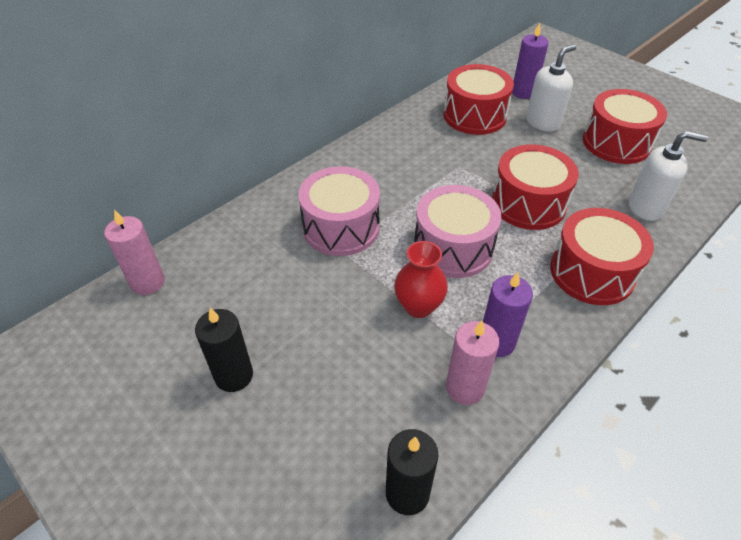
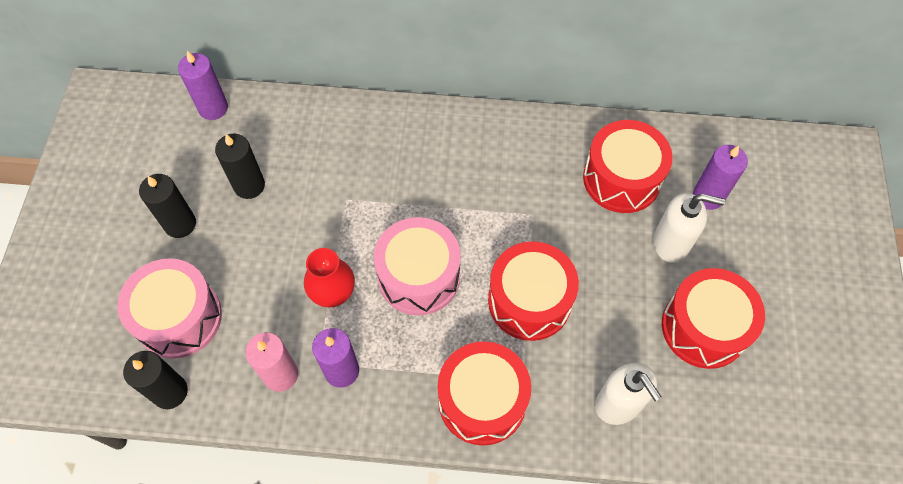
camera: 50 degrees right, 15 degrees up
(148, 282) = (213, 108): pink candle -> purple candle
(255, 302) = (249, 185): none -> black candle
(341, 227) = (371, 182): pink drum -> pink drum (179, 318)

